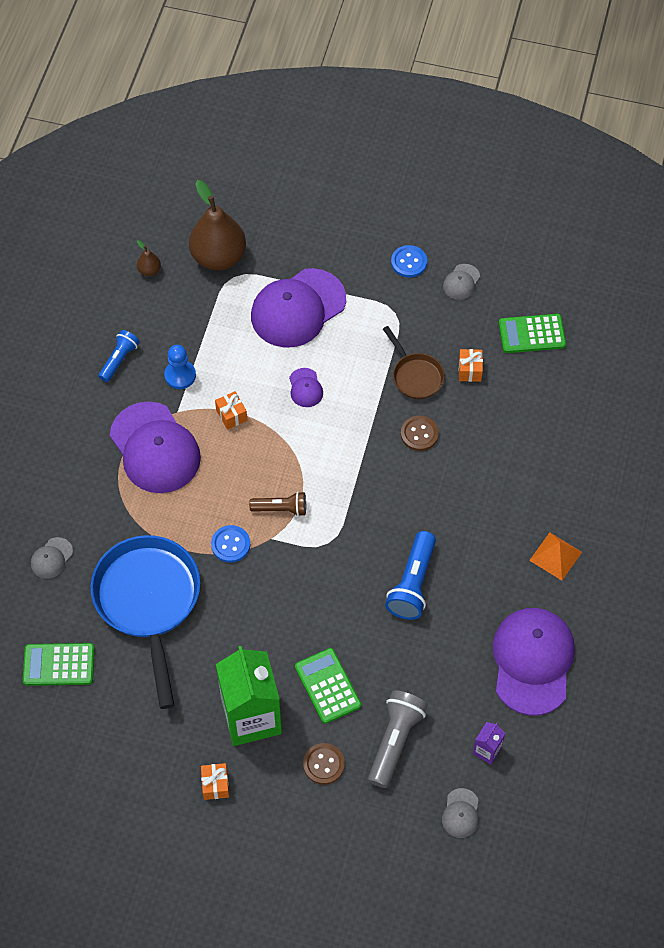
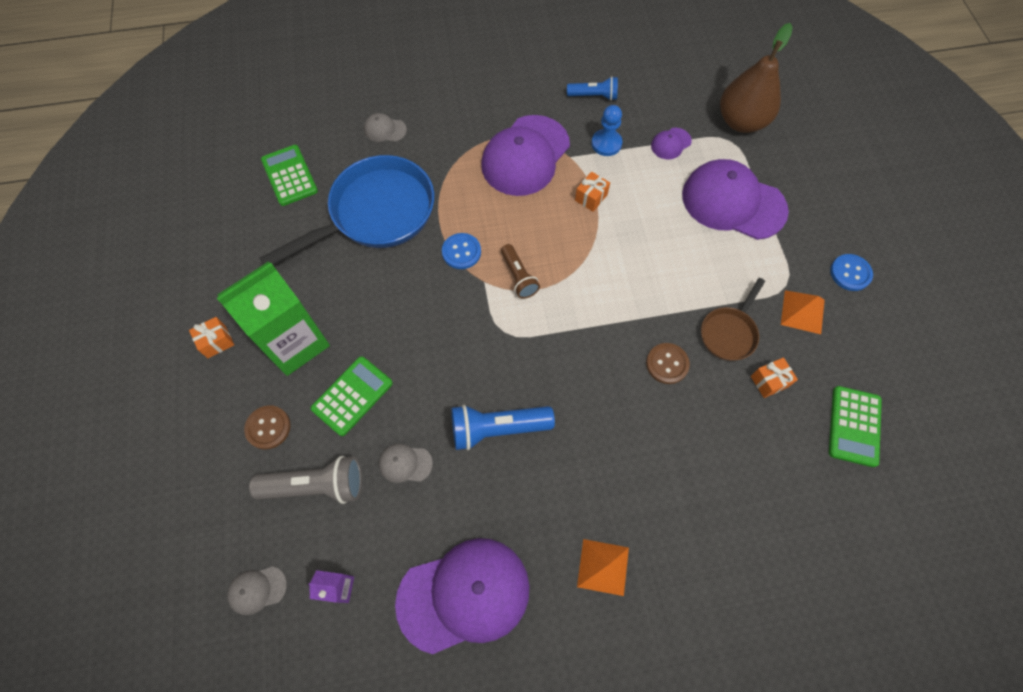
camera: 65 degrees right, 5 degrees up
(149, 270) = (692, 80): brown pear -> none
(305, 388) = (655, 243): purple cap -> purple cap (670, 143)
(424, 315) = (802, 312): none -> orange pyramid
(461, 282) = (864, 330): grey cap -> grey cap (405, 463)
(532, 334) = (854, 426): green calculator -> green calculator turned 135 degrees counterclockwise

